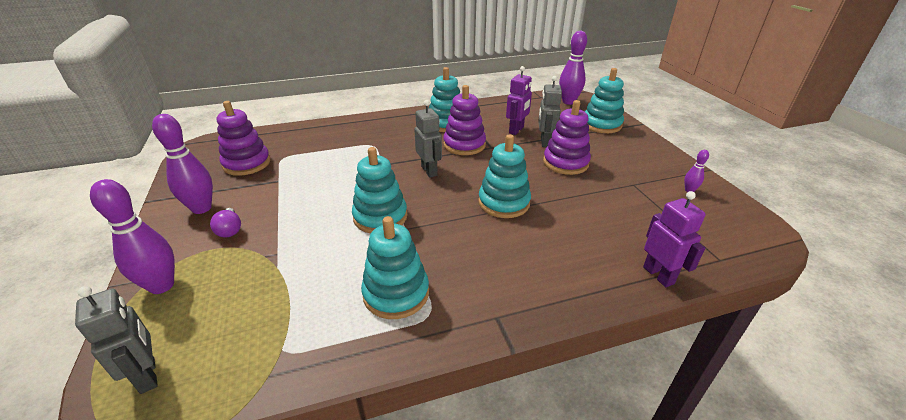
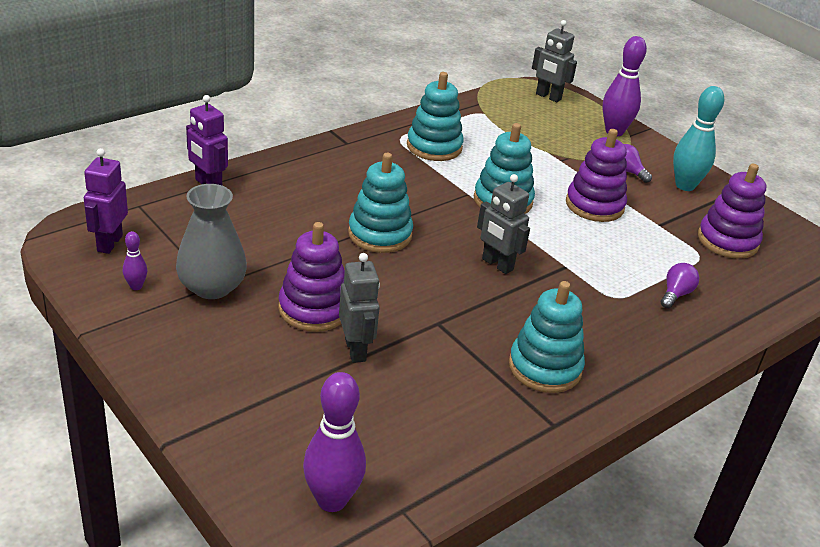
camera: 155 degrees right, 0 degrees up
(201, 208) = (685, 186): purple bowling pin -> turquoise bowling pin
(332, 141) = (675, 294): none -> purple light bulb
(464, 145) = (481, 320): purple stacking toy -> purple stacking toy (594, 205)
(516, 130) = (414, 372): purple robot -> purple robot (109, 243)
(601, 124) = (254, 421): turquoise stacking toy -> none
(634, 183) = (212, 287): none -> grey vase

